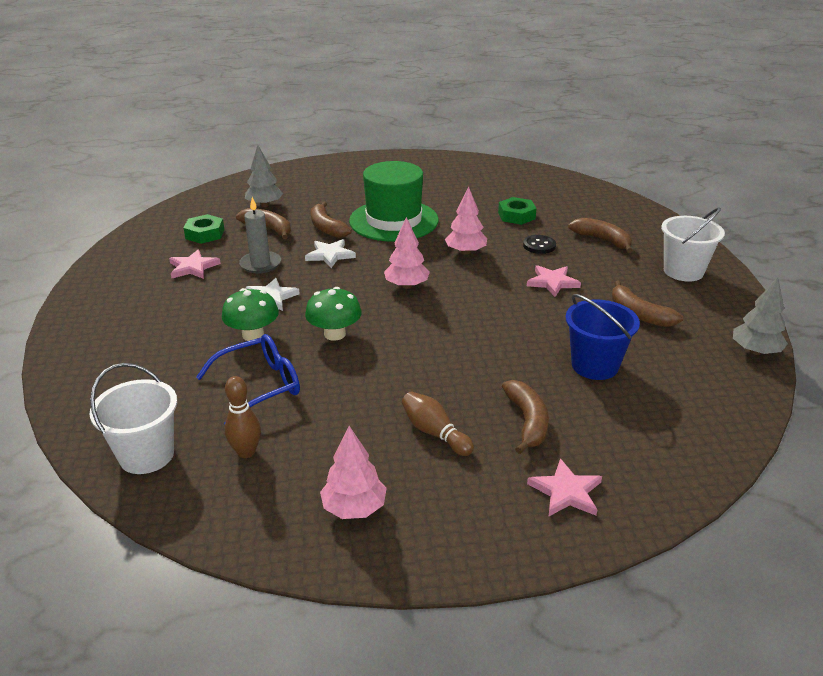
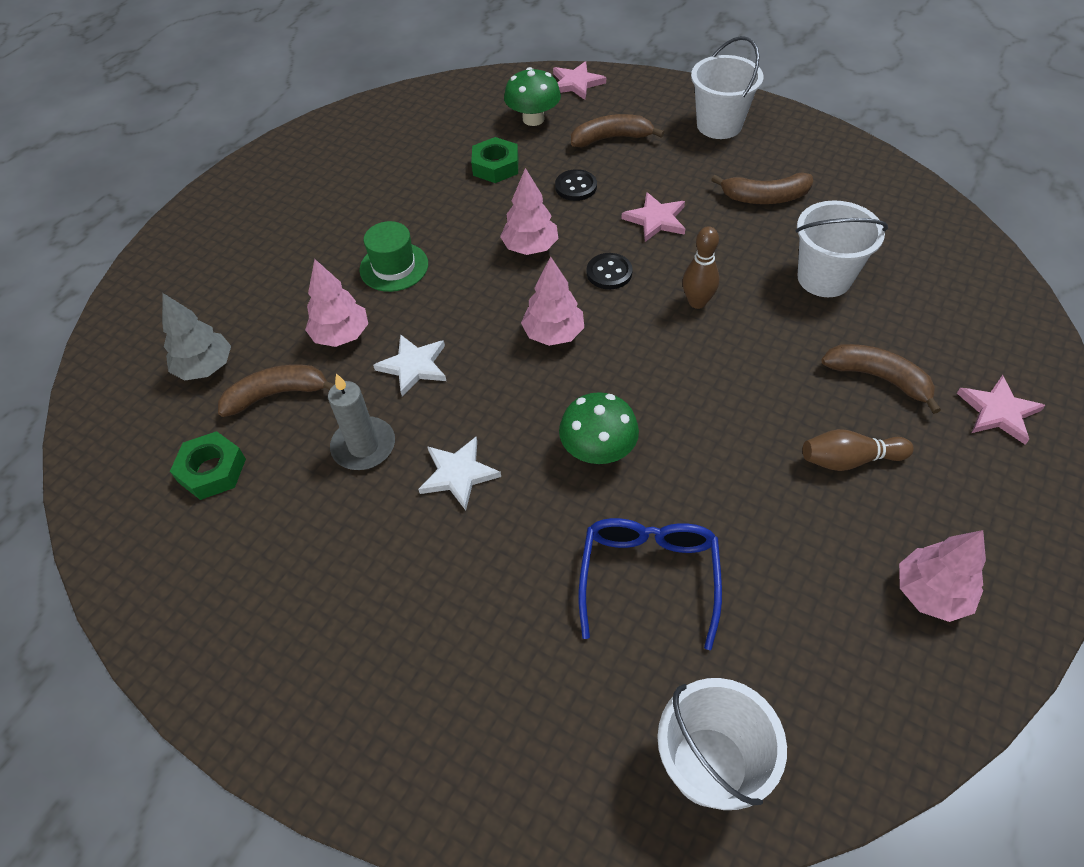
camera: 50 degrees left, 20 degrees up
(193, 267) = (294, 525): pink star -> pink star (576, 83)
(246, 452) = (772, 651): brown bowling pin -> brown bowling pin (697, 302)
(253, 335) = (530, 533): green mushroom -> green mushroom (533, 119)
(327, 228) = (341, 335): brown banana -> pink tree
(393, 221) = (394, 267): green hat -> green hat, size x0.53
(481, 284) = (609, 273): none -> black button
(594, 365) = (824, 278): blue bucket -> white bucket
(755, 351) = (880, 167): grey tree -> none

